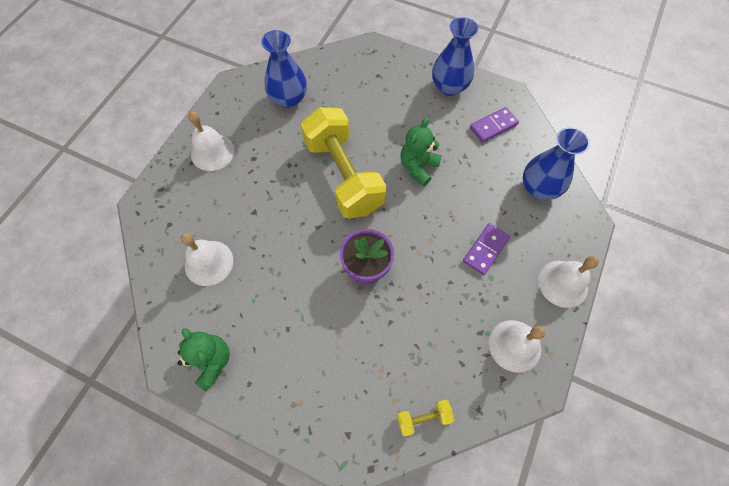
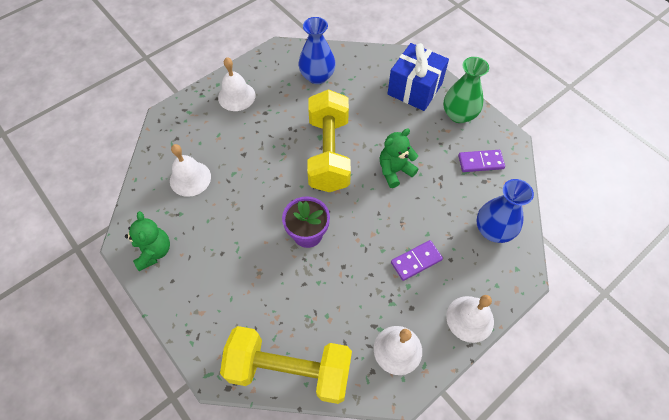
camera: 25 degrees right, 5 degrees down
(394, 76) = (415, 89): none -> blue gift
(423, 418) = (289, 370): yellow dumbbell -> yellow dumbbell, size x2.50
(449, 87) = (459, 115): blue vase -> green vase

